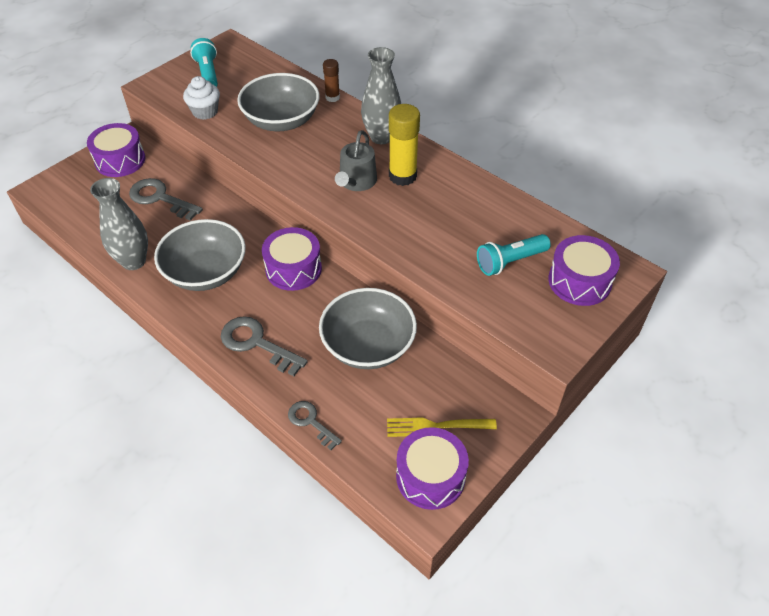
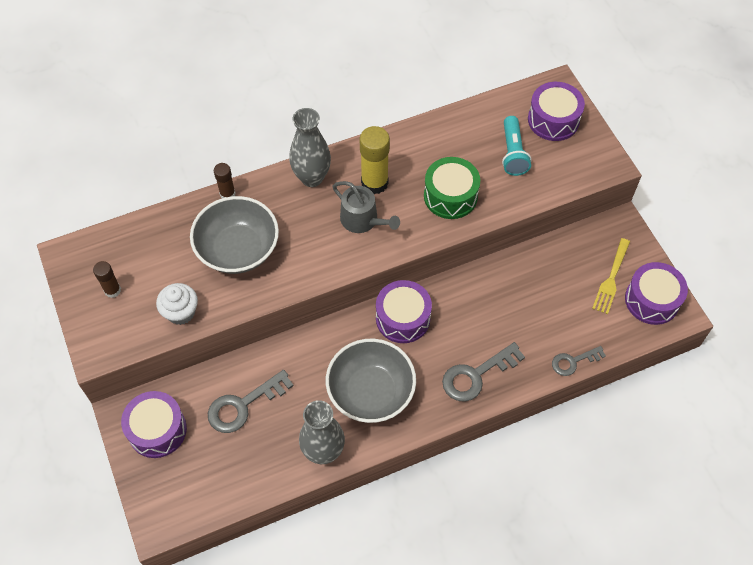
camera: 65 degrees left, 10 degrees up
(208, 73) = (112, 290): turquoise flashlight -> brown glue stick
(368, 345) = (515, 293): grey bowl -> none
(423, 231) = (450, 196): none -> green drum

